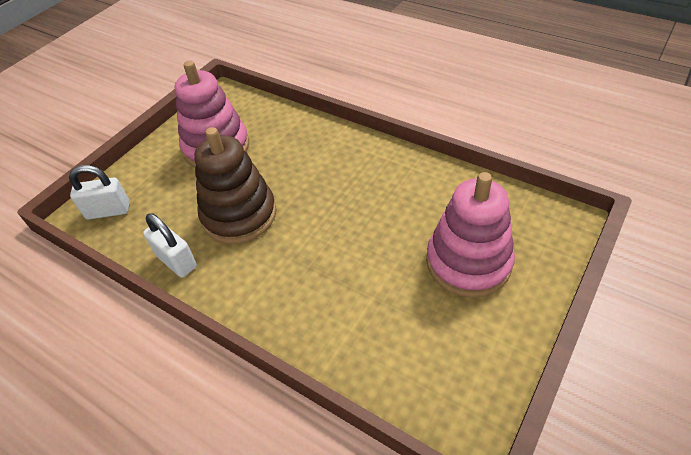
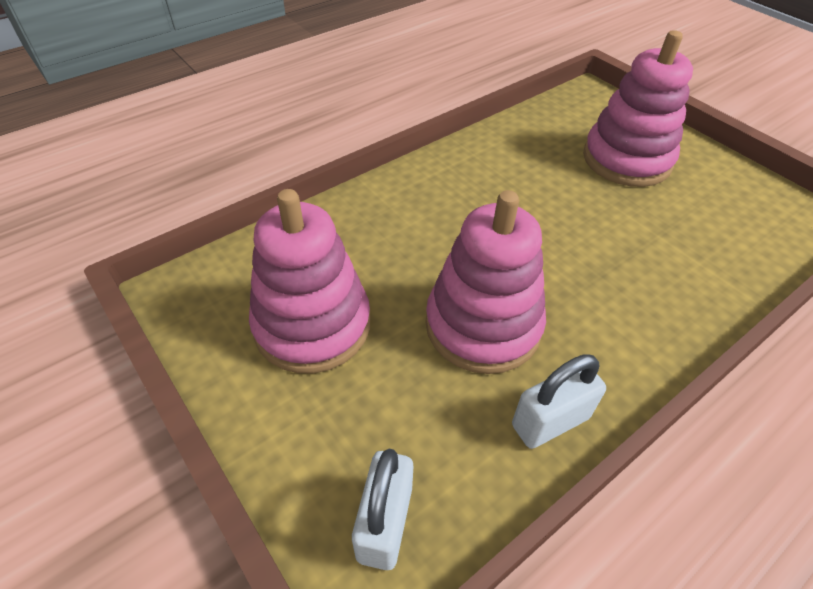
camera: 75 degrees left, 0 degrees up
(239, 215) = (483, 325): brown stacking toy -> pink stacking toy

